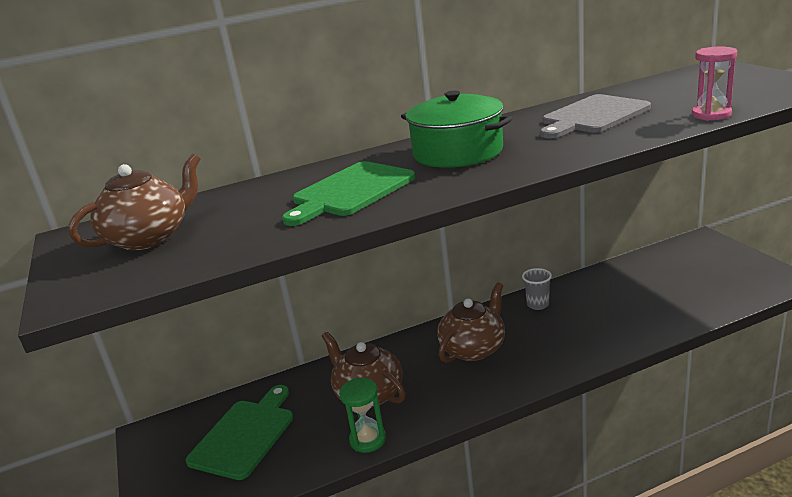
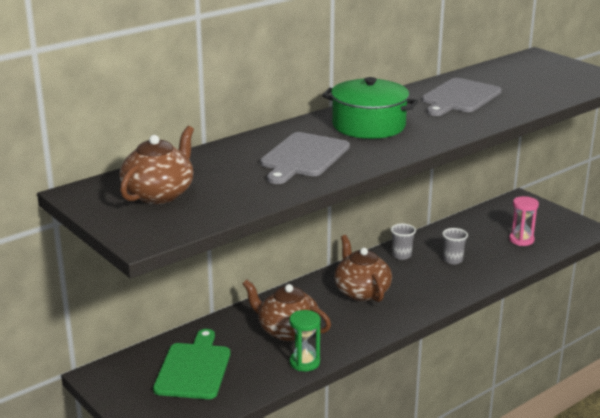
camera: 20 degrees left, 0 degrees up
(350, 191) = (303, 157): green cutting board -> grey cutting board
(473, 348) = (361, 292): brown teapot -> brown teapot turned 45 degrees counterclockwise
(597, 313) = (453, 260): none -> grey cup
(711, 115) = (548, 100): pink hourglass -> pink hourglass (521, 240)

